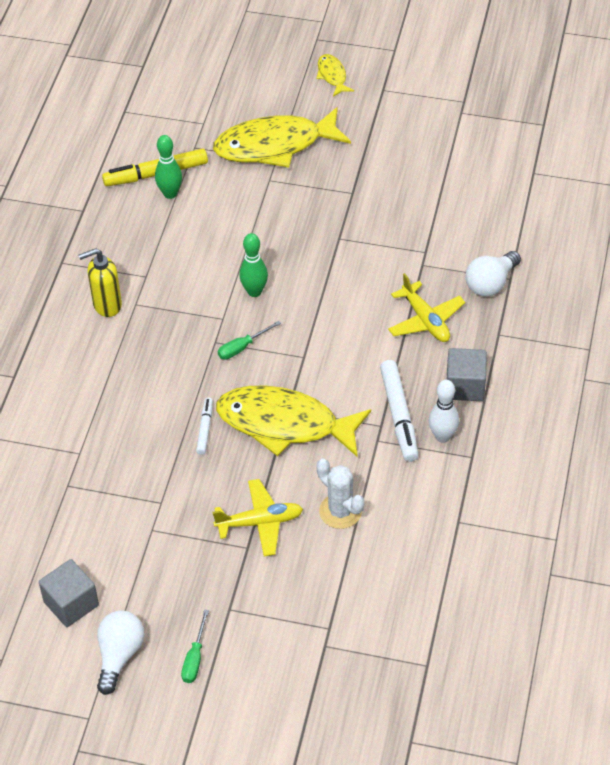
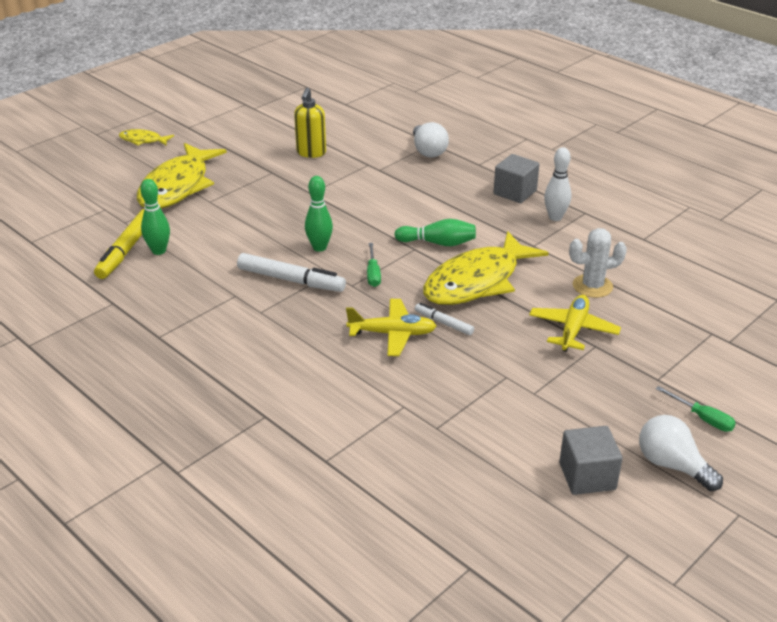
camera: 60 degrees left, 15 degrees down
(107, 305) = (242, 328): yellow soap dispenser -> yellow soap dispenser (311, 153)
(326, 369) = (438, 243): none -> green bowling pin
(399, 415) = (517, 228): white marker -> white marker (291, 280)
(425, 320) = (434, 186): yellow plane -> yellow plane (392, 334)

